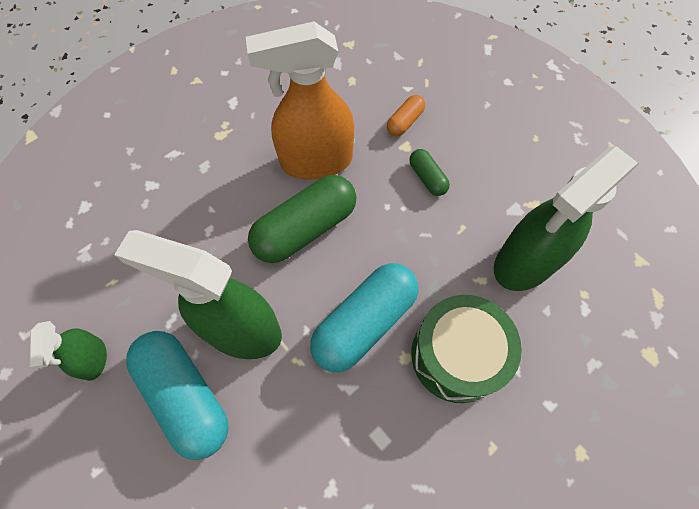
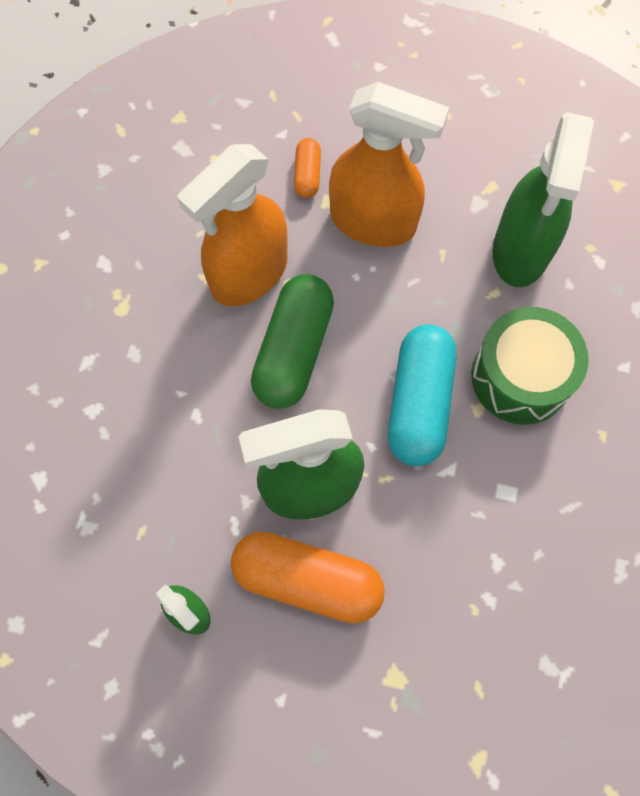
camera: 35 degrees left, 5 degrees up
(185, 396) = (307, 580): turquoise capsule -> orange capsule
(427, 178) = (373, 222): green capsule -> orange spray bottle

